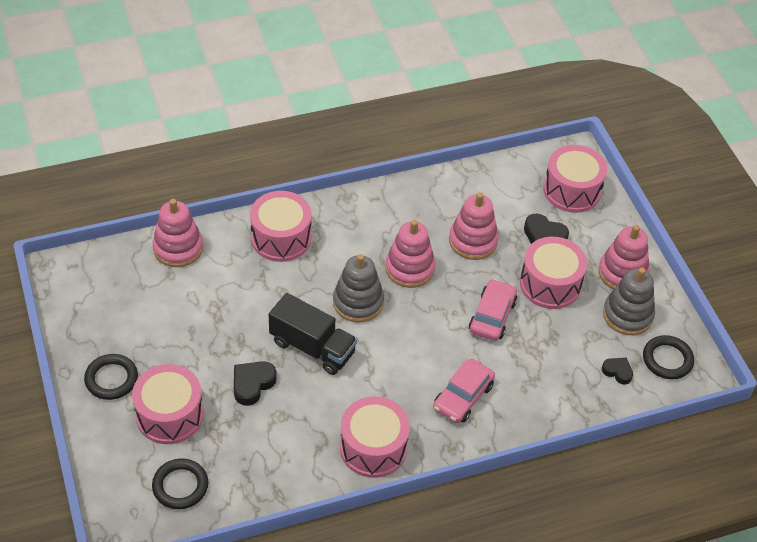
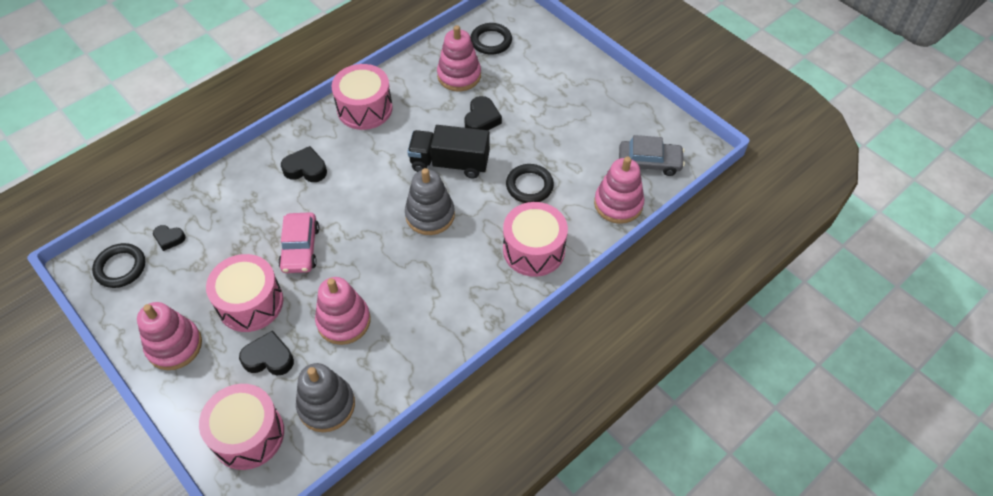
camera: 160 degrees right, 5 degrees up
(111, 379) = (589, 86): black ring -> black ring (529, 186)
(118, 274) = (649, 162): none -> grey car
(169, 415) = (529, 78): pink drum -> none
(409, 268) = (396, 266): pink stacking toy -> pink stacking toy (459, 76)
(463, 397) = (305, 169): pink car -> black heart
(627, 315) = (164, 299): grey stacking toy -> grey stacking toy (326, 405)

